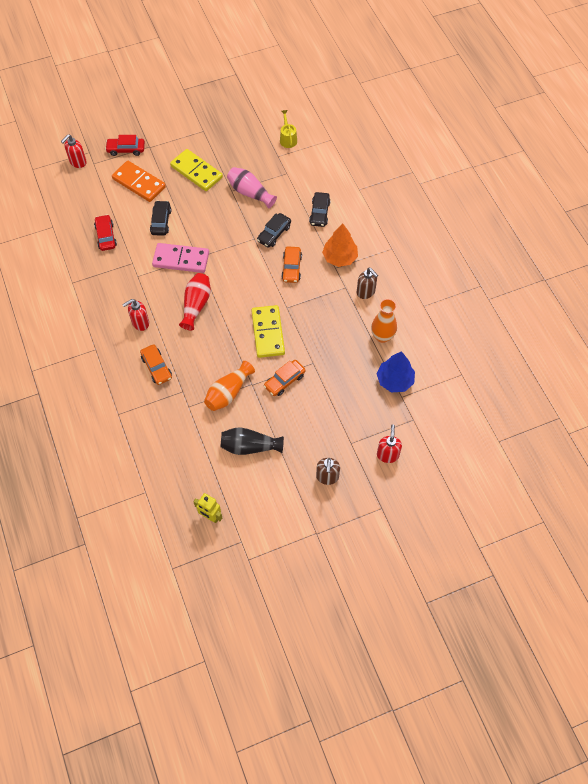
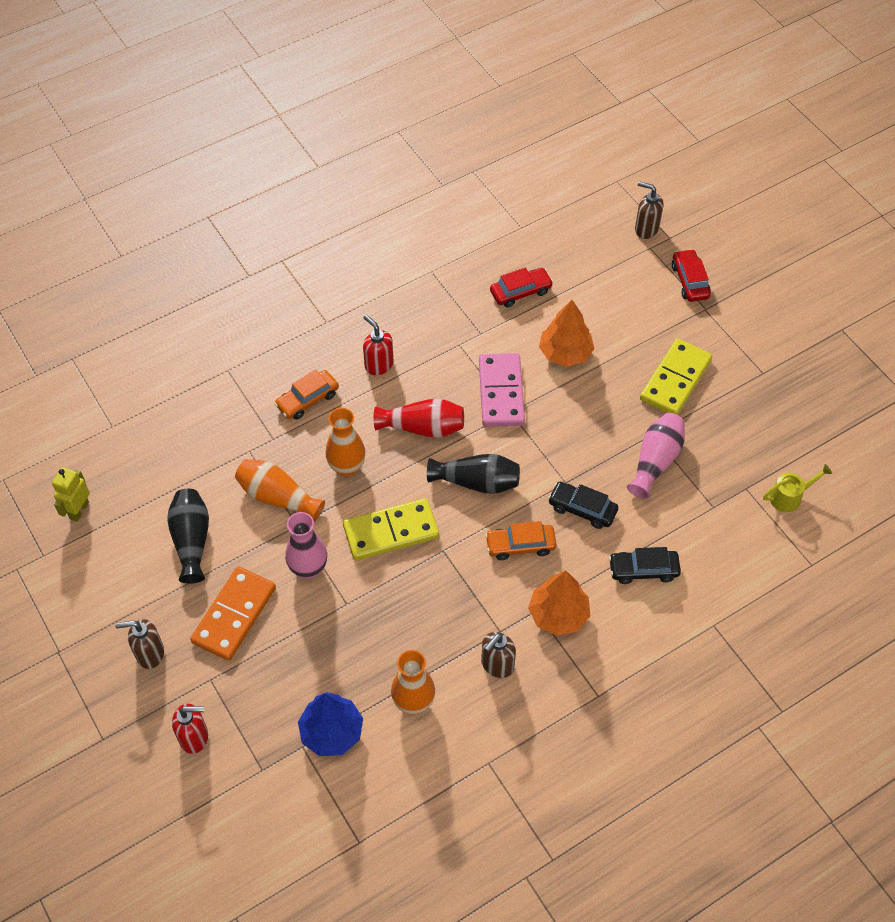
camera: 80 degrees right, 5 degrees down
(78, 162) = (646, 229): red soap dispenser -> brown soap dispenser
(139, 183) = (630, 311): orange domino -> orange domino (234, 615)
(161, 221) = (565, 353): black car -> orange tree
(215, 351) = (347, 467): none -> orange vase
(243, 283) = (477, 482): none -> black vase
(284, 381) = (308, 568): orange car -> pink vase

